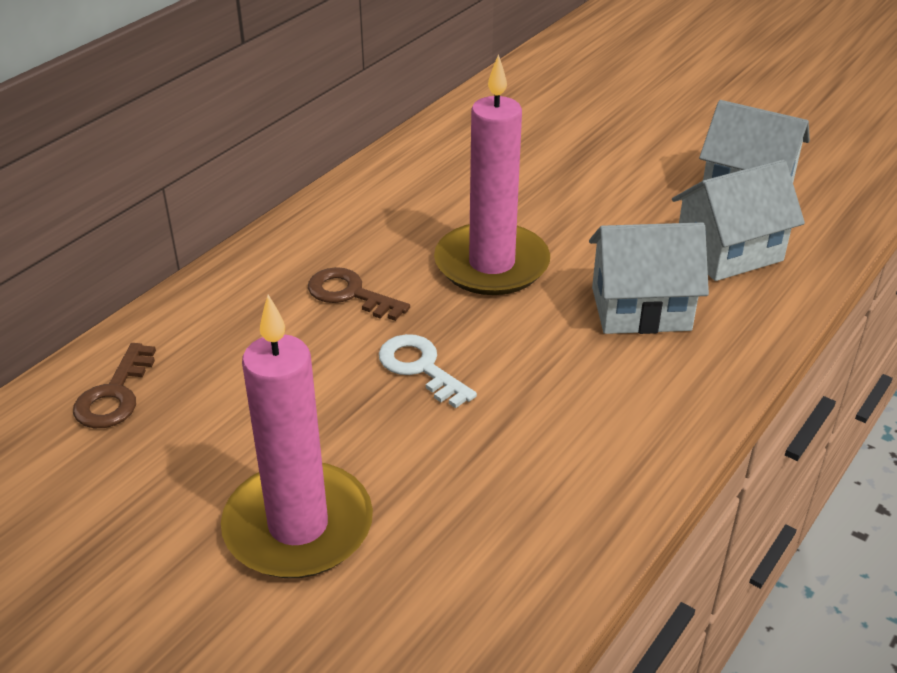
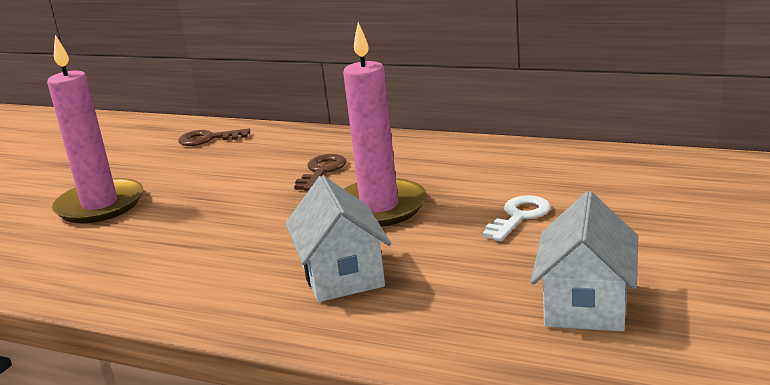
camera: 80 degrees right, 15 degrees down
(420, 368) = (246, 208): white key -> white key (519, 216)
(729, 252) = (454, 307): white house -> none

